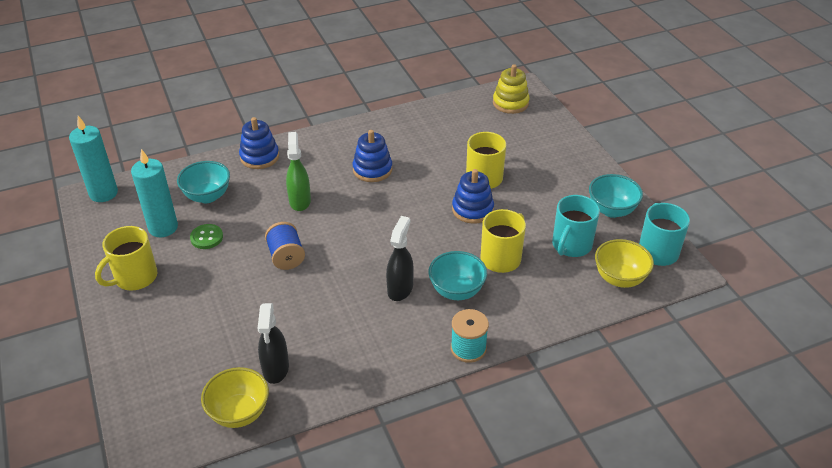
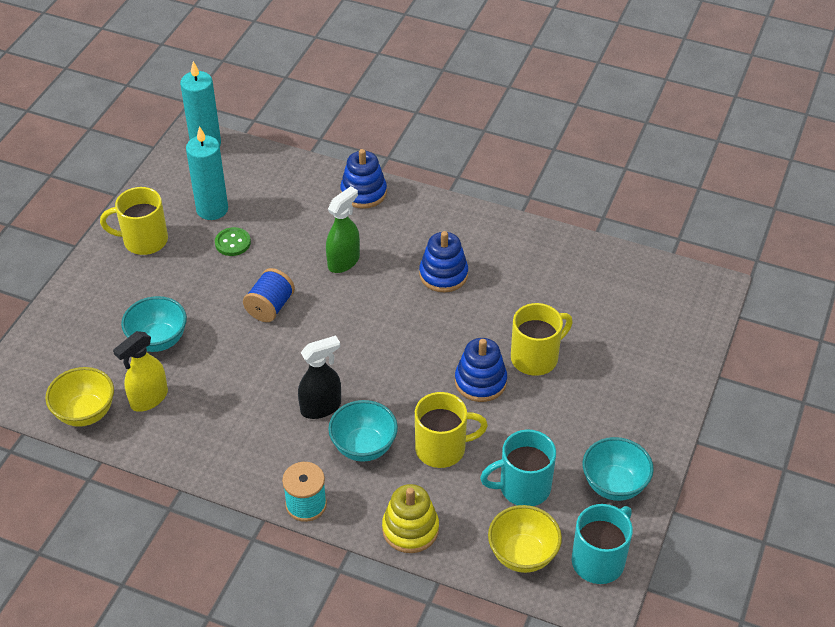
camera: 45 degrees right, 5 degrees up
(207, 196) = (277, 203): turquoise bowl -> turquoise bowl (158, 340)
(275, 369) = (149, 399): black spray bottle -> yellow spray bottle
(510, 103) = (674, 296): yellow stacking toy -> yellow stacking toy (410, 529)

